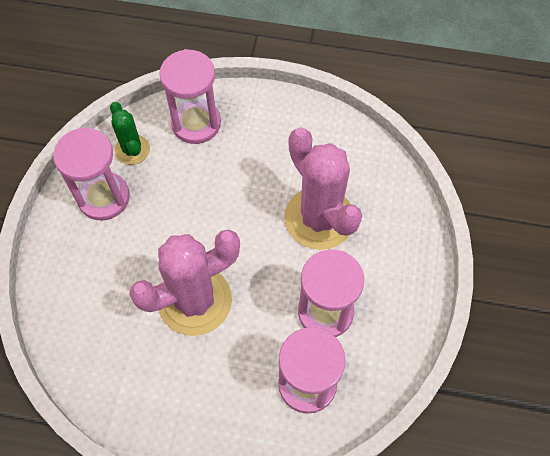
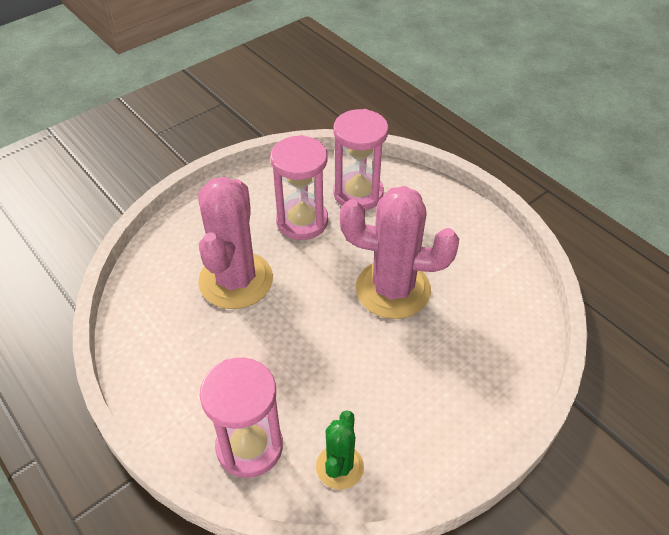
camera: 140 degrees left, 15 degrees down
(104, 197) = (408, 434): pink hourglass -> none

